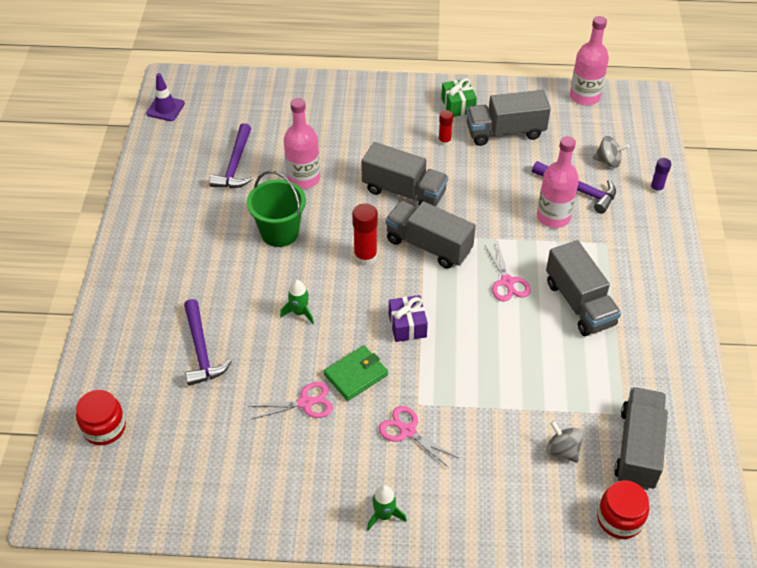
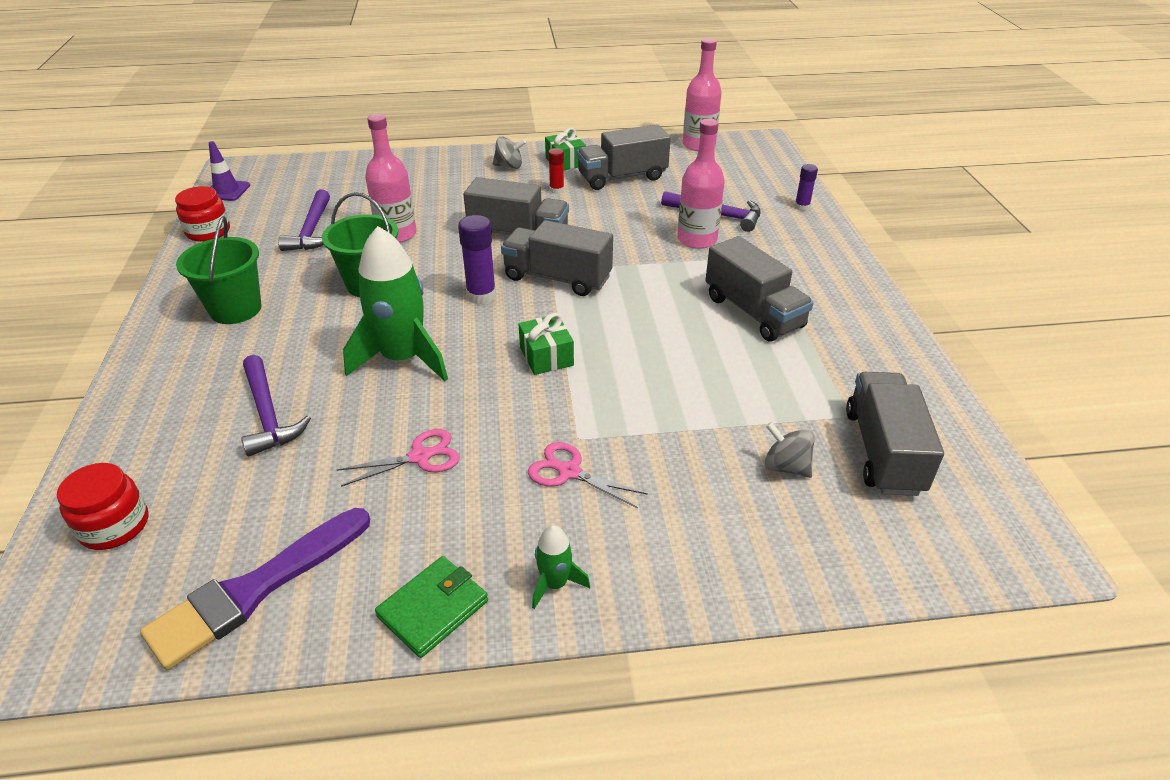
camera: 10 degrees left, 10 degrees down
(176, 245) = (235, 309): none -> green bucket
(194, 488) = (255, 590): none -> purple brush
(299, 312) = (402, 359): green rocket -> green rocket, size x2.19
(356, 375) = (486, 416): green wallet -> green wallet (433, 609)
(365, 257) = (481, 296): red glue stick -> purple glue stick
(407, 325) = (546, 356): purple gift -> green gift
(507, 282) = (661, 301): pink scissors -> none
(608, 161) = (741, 190): grey spinning top -> grey spinning top (509, 166)
(619, 519) = (893, 539): red jar -> red jar (208, 232)

